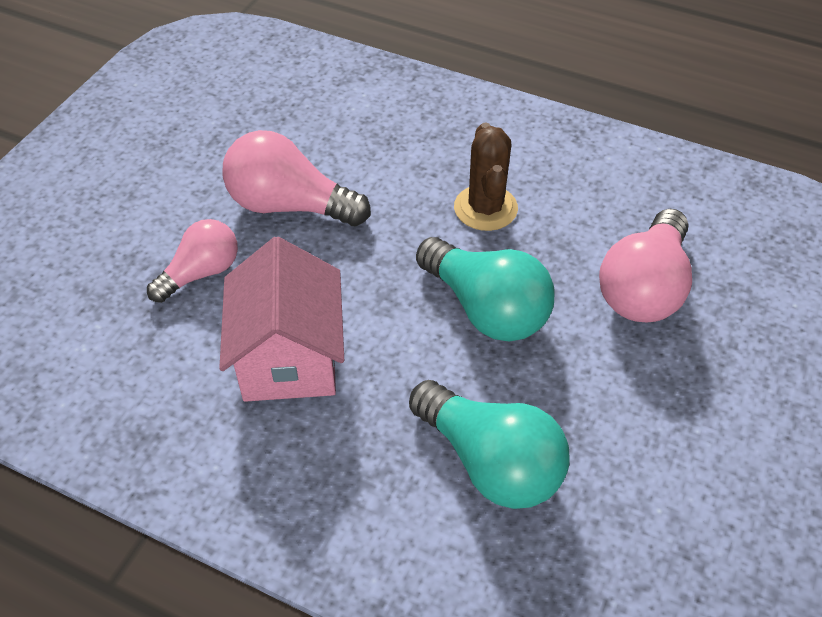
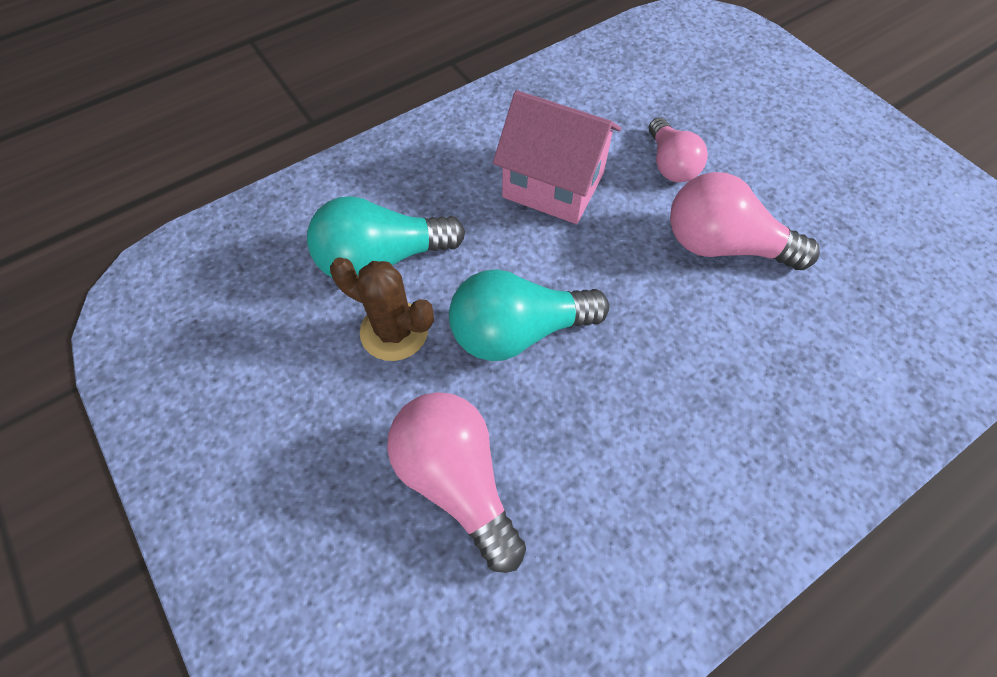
camera: 120 degrees right, 10 degrees up
(289, 205) = (723, 245): pink light bulb -> pink light bulb turned 120 degrees counterclockwise
(485, 208) = (641, 400): brown cactus -> brown cactus (394, 331)

